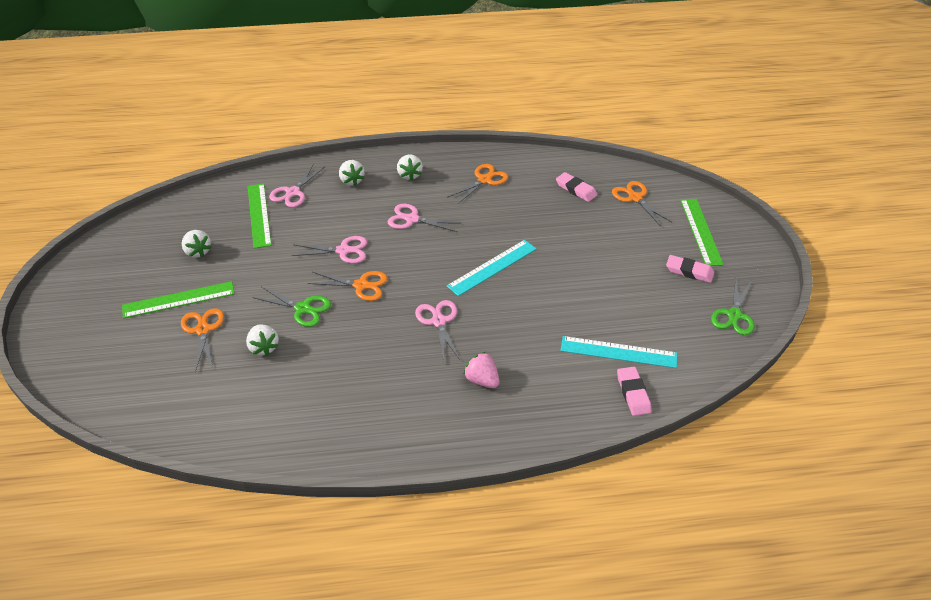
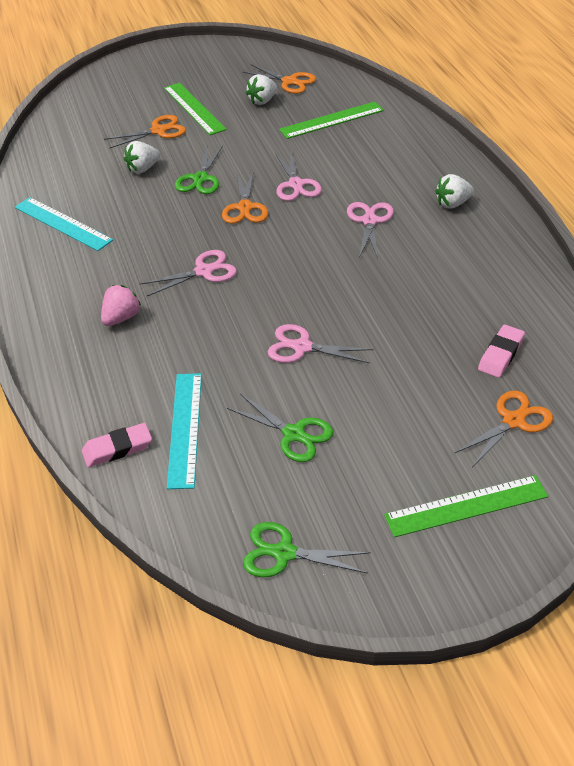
camera: 80 degrees right, 0 degrees up
(293, 192) = (378, 131): pink scissors -> pink scissors (302, 347)
(351, 181) = (419, 164): white strawberry -> none
(484, 180) = (476, 265): orange scissors -> orange scissors (290, 82)
(492, 267) = (307, 298): turquoise ruler -> turquoise ruler (63, 223)
(632, 295) = (294, 434): none -> green scissors
(689, 271) = (365, 495): pink eraser -> none

